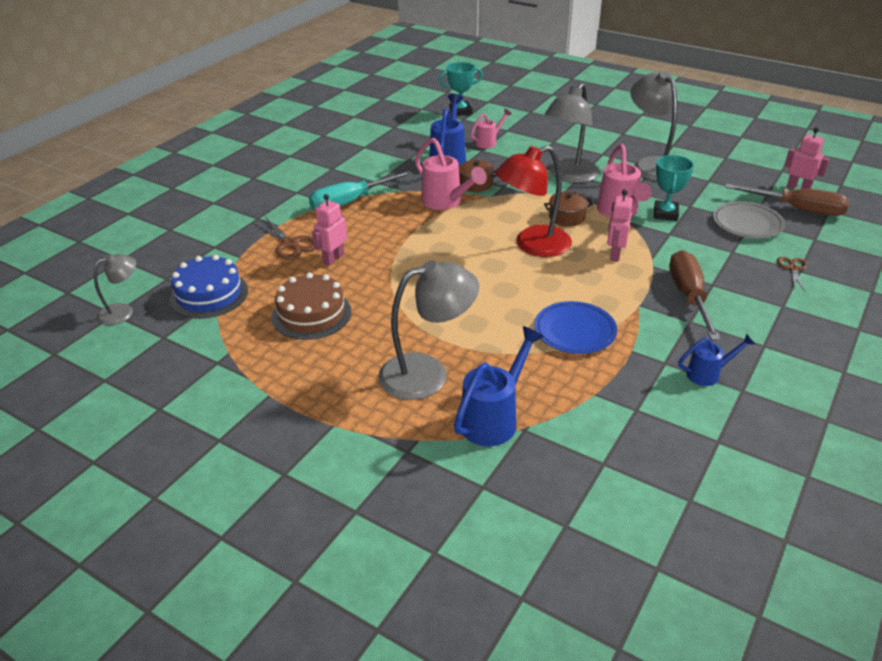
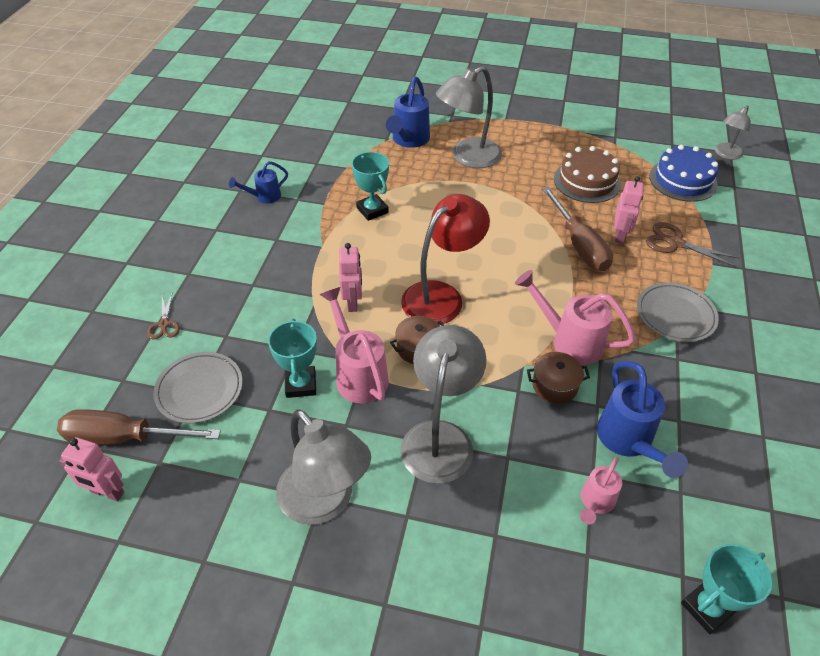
camera: 160 degrees right, 10 degrees up
(350, 202) = (675, 315): turquoise screwdriver -> grey plate
(575, 331) = (372, 210): blue plate -> turquoise trophy
(689, 296) = (276, 265): brown screwdriver -> brown screwdriver (579, 245)

